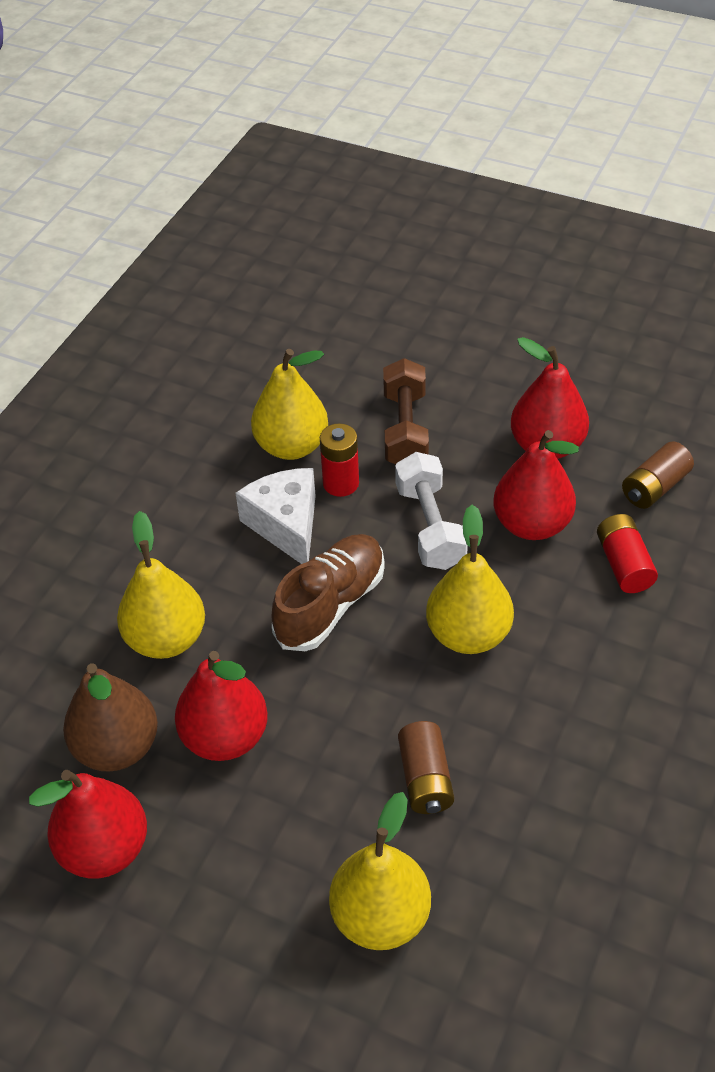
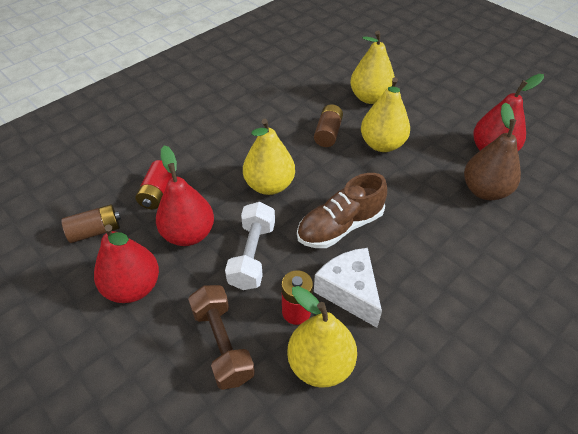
camera: 160 degrees left, 0 degrees up
(166, 638) = (450, 239): yellow pear -> yellow pear (382, 144)
(225, 737) = (423, 178): red pear -> none
(286, 525) = (349, 291): white cheese -> white cheese turned 150 degrees clockwise
(405, 429) = (222, 344): brown dumbbell -> brown dumbbell turned 45 degrees counterclockwise

